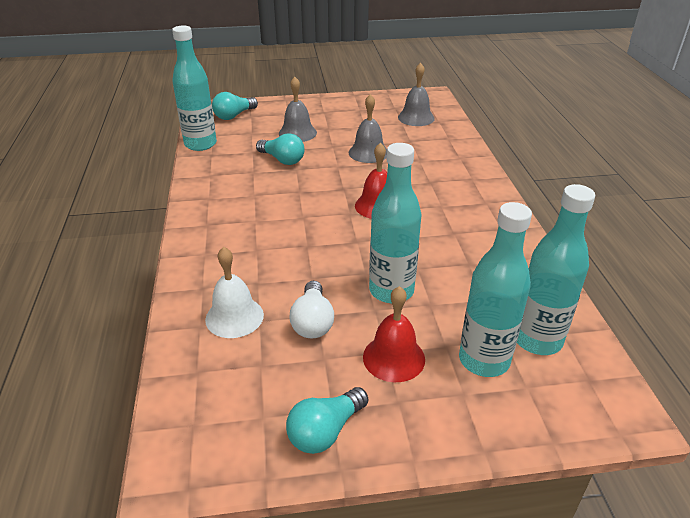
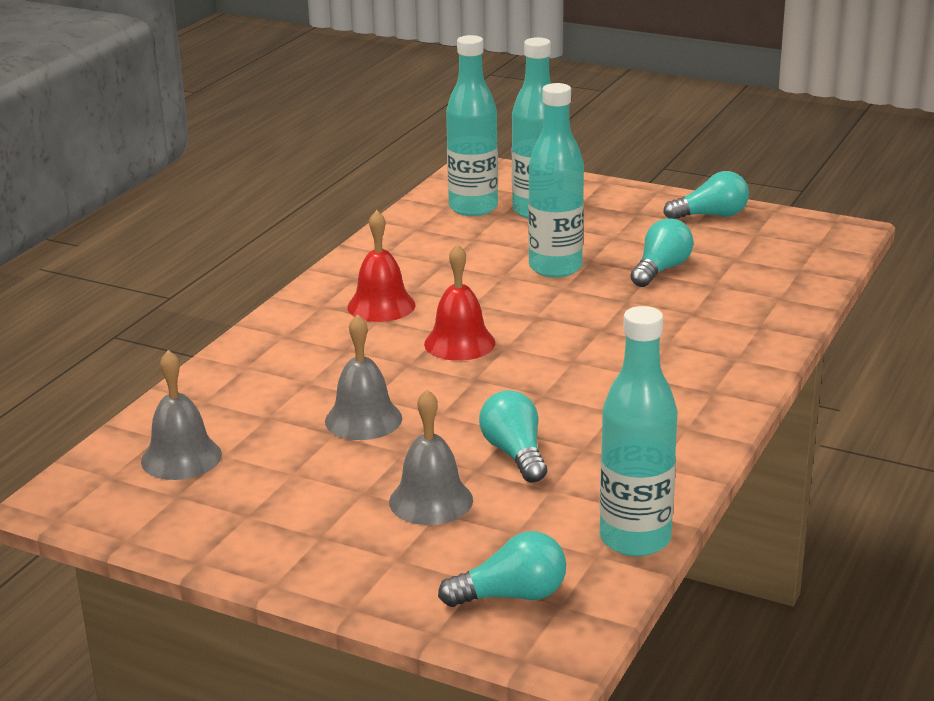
camera: 145 degrees left, 10 degrees down
(234, 317) = (738, 294): white bell -> none
(313, 322) = (661, 270): white light bulb -> turquoise light bulb
(394, 358) = (611, 231): red bell -> red bell (381, 306)

